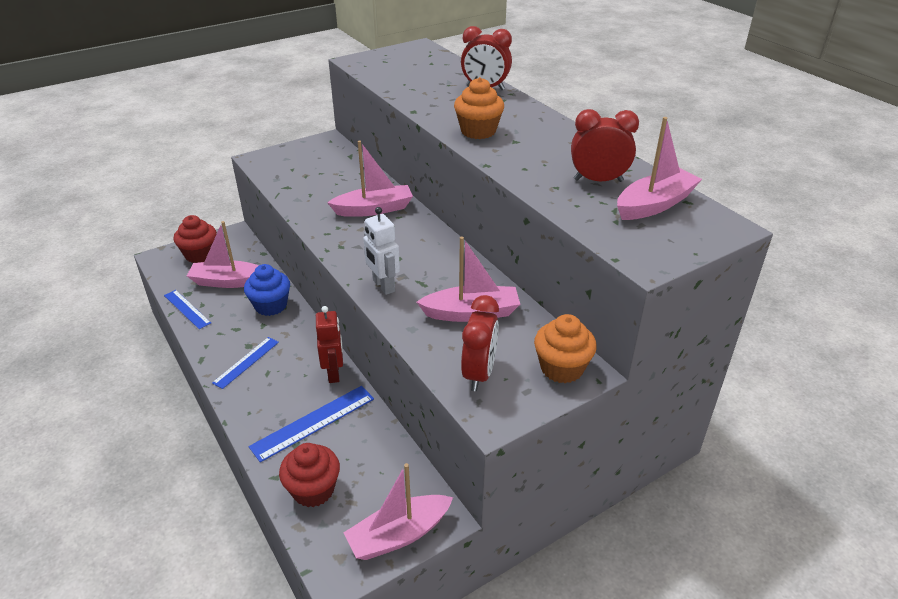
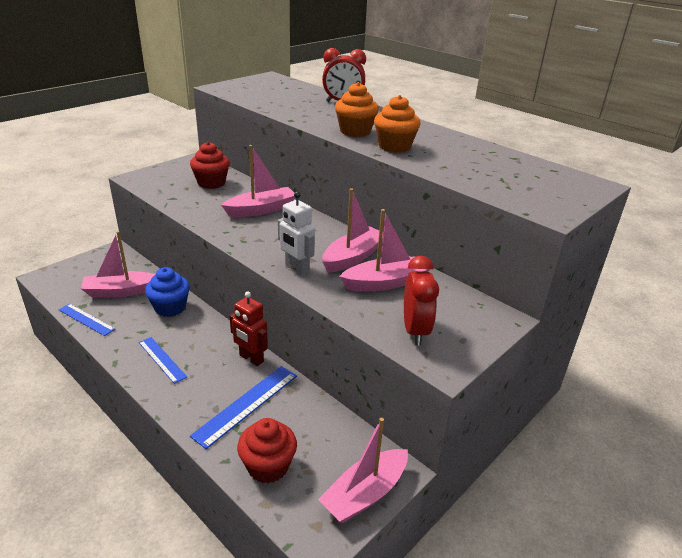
camera: 15 degrees left, 5 degrees down
(200, 255) = (85, 271): red cupcake -> red cupcake (211, 183)
(246, 362) = (162, 359): blue ruler -> blue ruler turned 60 degrees counterclockwise
(334, 373) = (251, 358): red robot -> red robot turned 150 degrees clockwise
(561, 368) = (483, 318): orange cupcake -> orange cupcake (394, 146)
(598, 180) = (475, 160): red clock -> none
(654, 204) = (530, 173): pink boat -> pink boat (353, 257)

